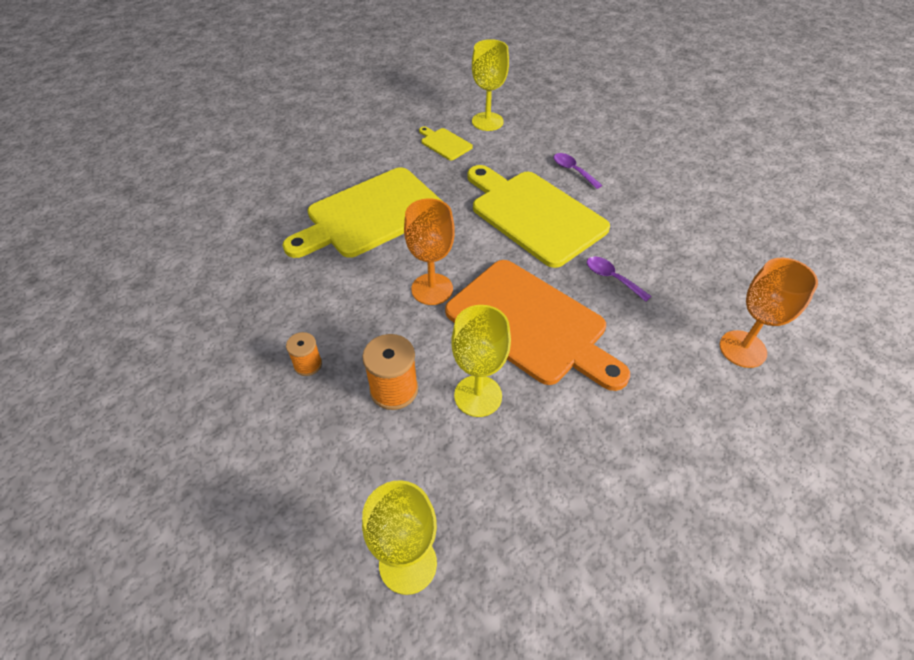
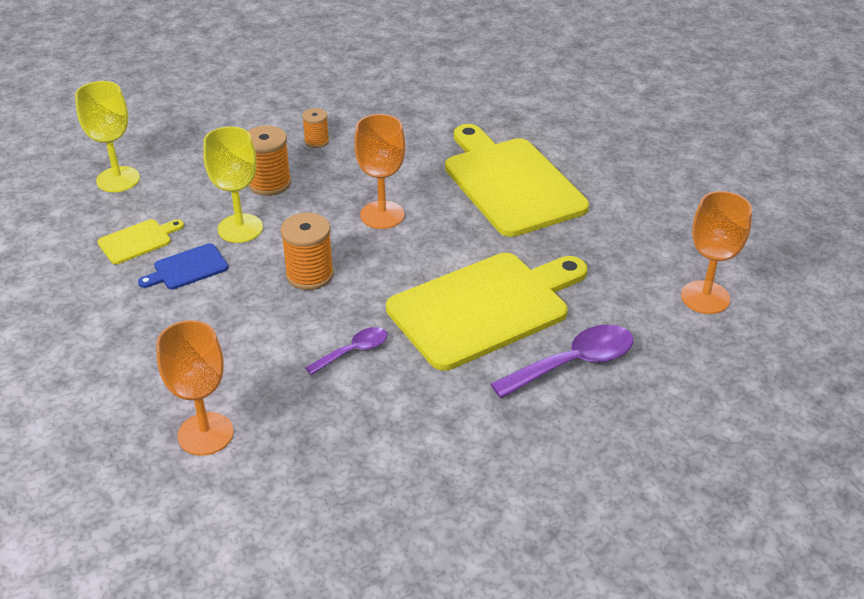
camera: 100 degrees right, 10 degrees down
(444, 143) = (649, 250): yellow cutting board -> yellow cutting board (138, 241)
(487, 121) = (705, 297): yellow goblet -> orange goblet
(531, 324) = (310, 275): orange cutting board -> orange spool
(554, 425) = (187, 268): none -> blue cutting board
(573, 170) = (574, 363): purple spoon -> purple spoon, size x1.71

